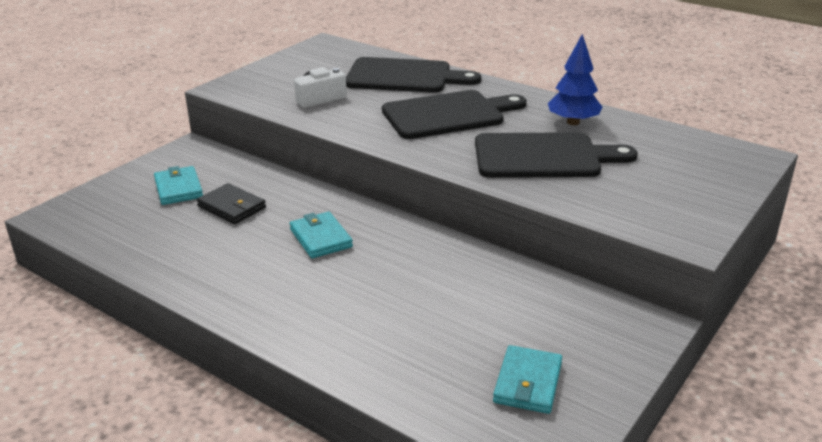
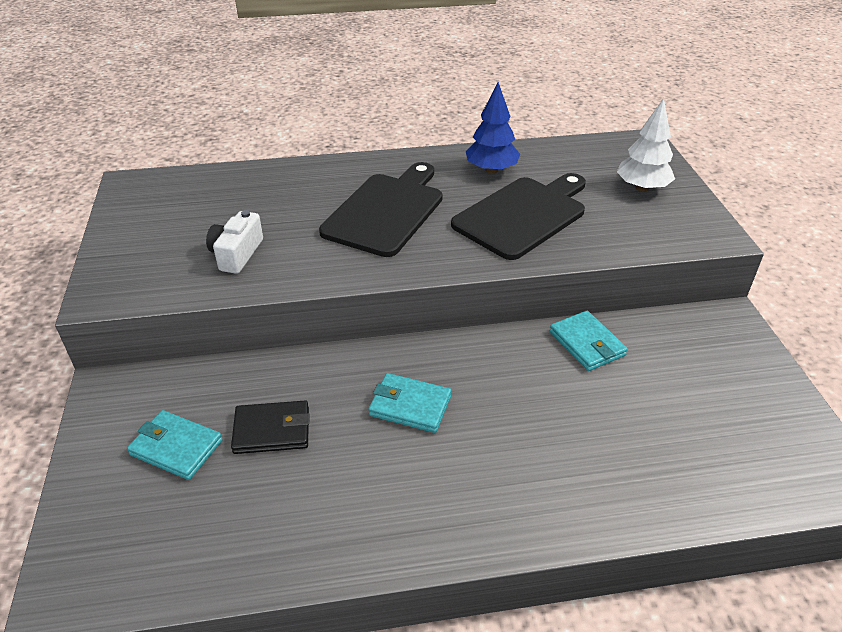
camera: 45 degrees left, 10 degrees up
(404, 77) = (280, 188): black cutting board -> none
(527, 383) = (741, 425): turquoise wallet -> turquoise wallet (586, 343)
(685, 183) = (642, 188): none -> white tree

